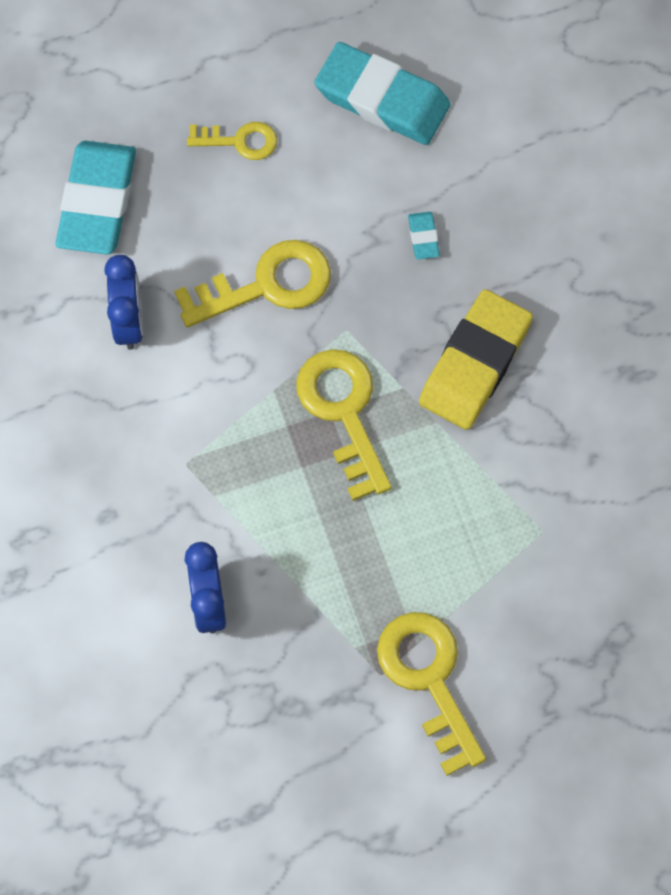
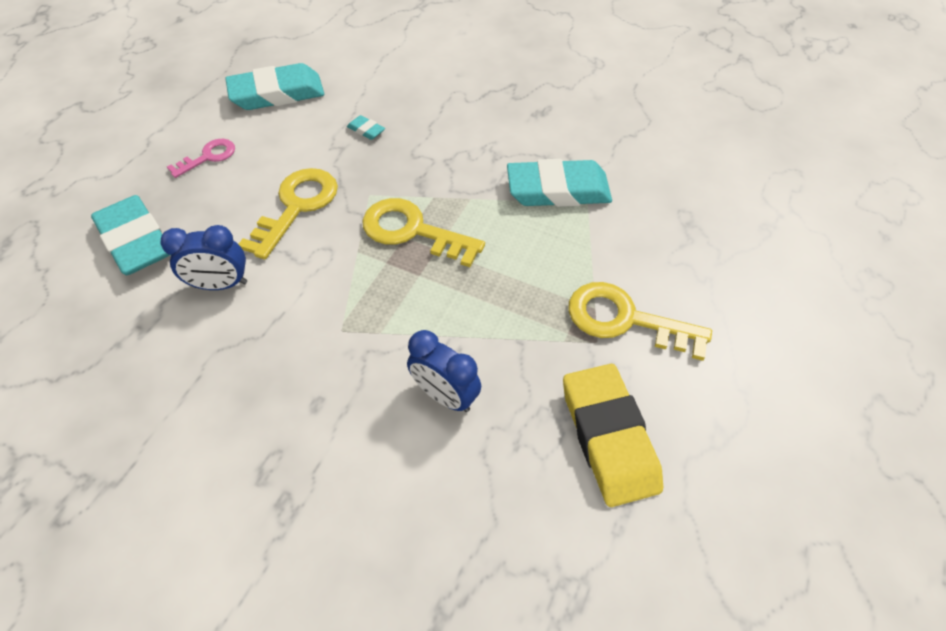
camera: 45 degrees left, 15 degrees down
(129, 322) = (221, 285): blue clock -> blue clock turned 135 degrees clockwise
(240, 141) = (208, 157): yellow key -> pink key
(475, 364) = (459, 160): yellow eraser -> yellow eraser (608, 437)
(532, 490) = (558, 190): none -> turquoise eraser

